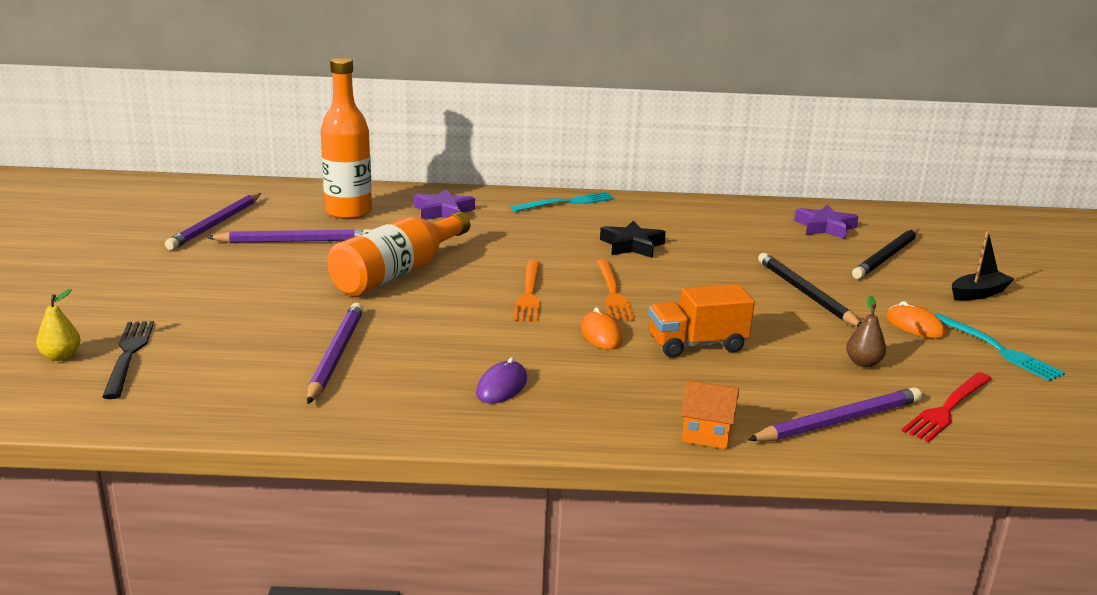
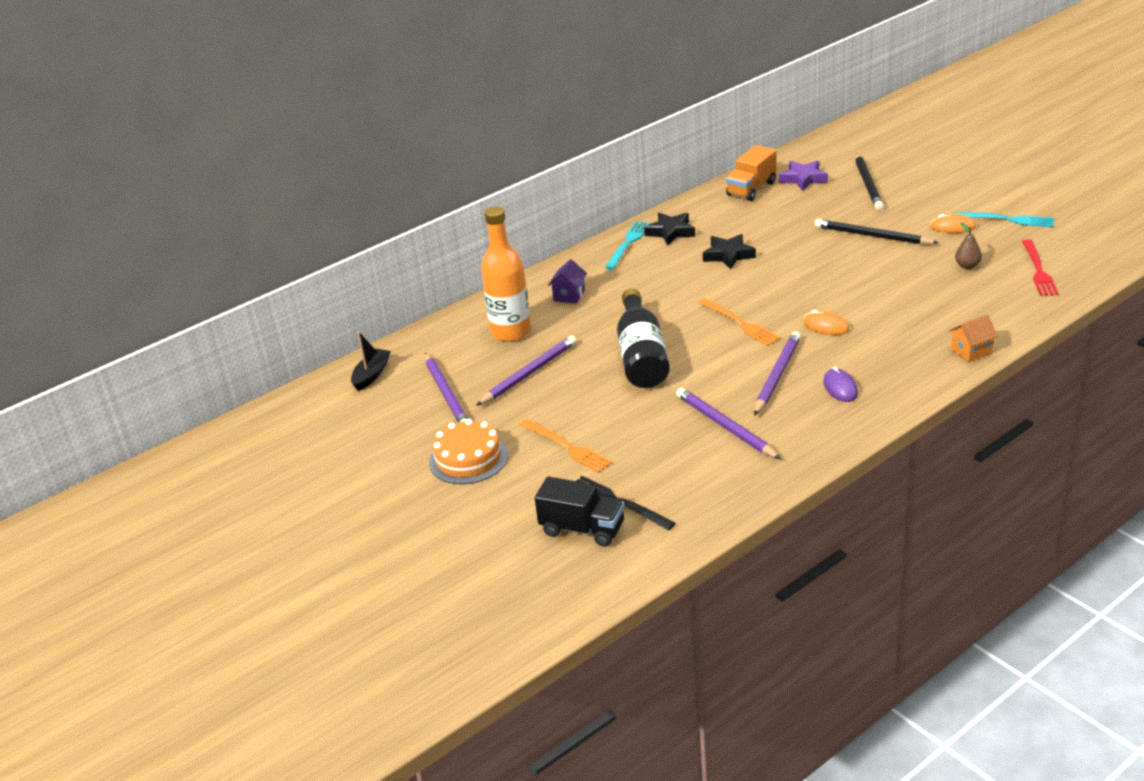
camera: 35 degrees left, 10 degrees up
(61, 356) = (582, 529): yellow pear -> black truck
(124, 267) = (468, 458): none -> orange cake
(398, 273) = (641, 356): orange bottle -> black bottle
(443, 211) = (569, 295): purple star -> purple house
(612, 293) = (781, 295): orange fork -> orange fork (567, 447)
(619, 210) = (670, 232): none -> black star
(696, 345) = (880, 303): orange truck -> orange truck (751, 189)
(838, 421) = (1009, 307): purple pencil -> purple pencil (777, 376)
(978, 293) = (947, 186): black boat -> black boat (371, 375)

